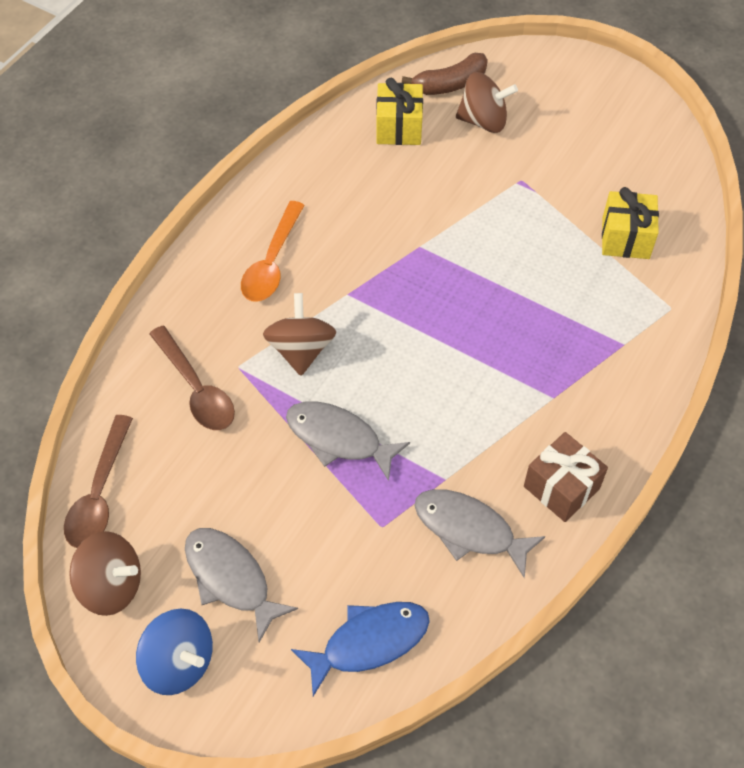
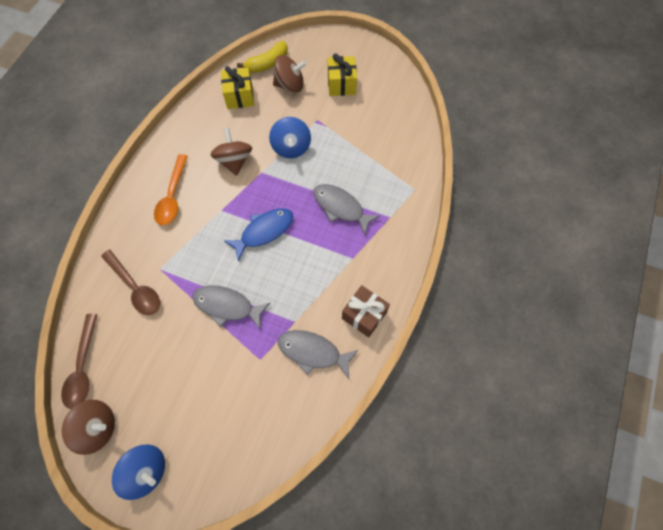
camera: 10 degrees left, 10 degrees up
(231, 578) = (172, 409): grey fish -> grey fish (341, 207)
(301, 350) = (197, 251): brown spinning top -> brown spinning top (234, 161)
(369, 642) = (261, 436): blue fish -> blue fish (264, 231)
(450, 84) = (267, 63): brown banana -> yellow banana
(473, 215) = (291, 147): none -> blue spinning top
(625, 238) = (383, 148): yellow gift -> yellow gift (341, 84)

